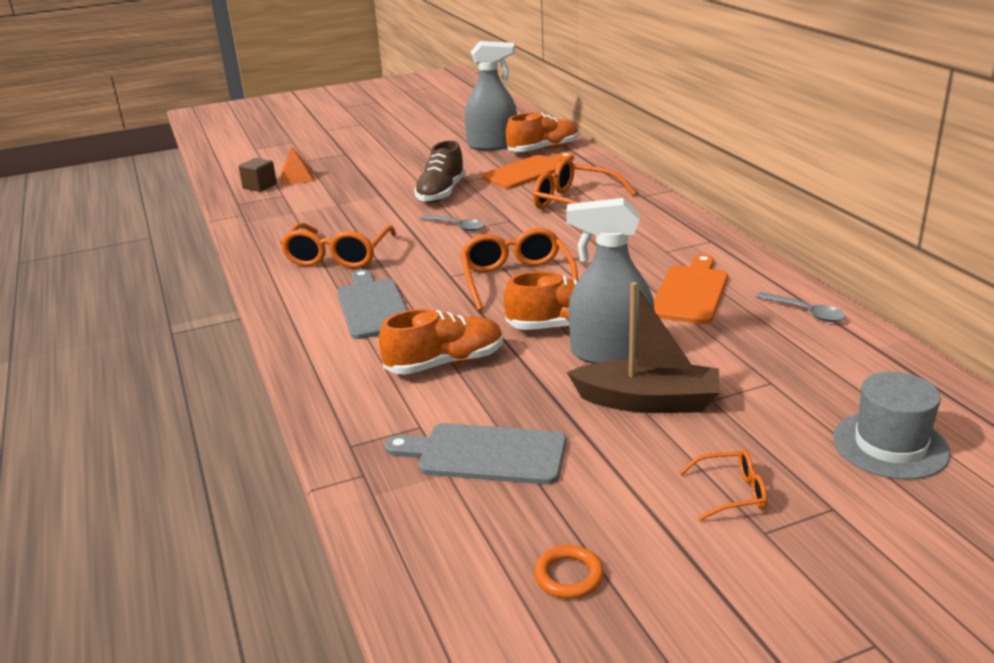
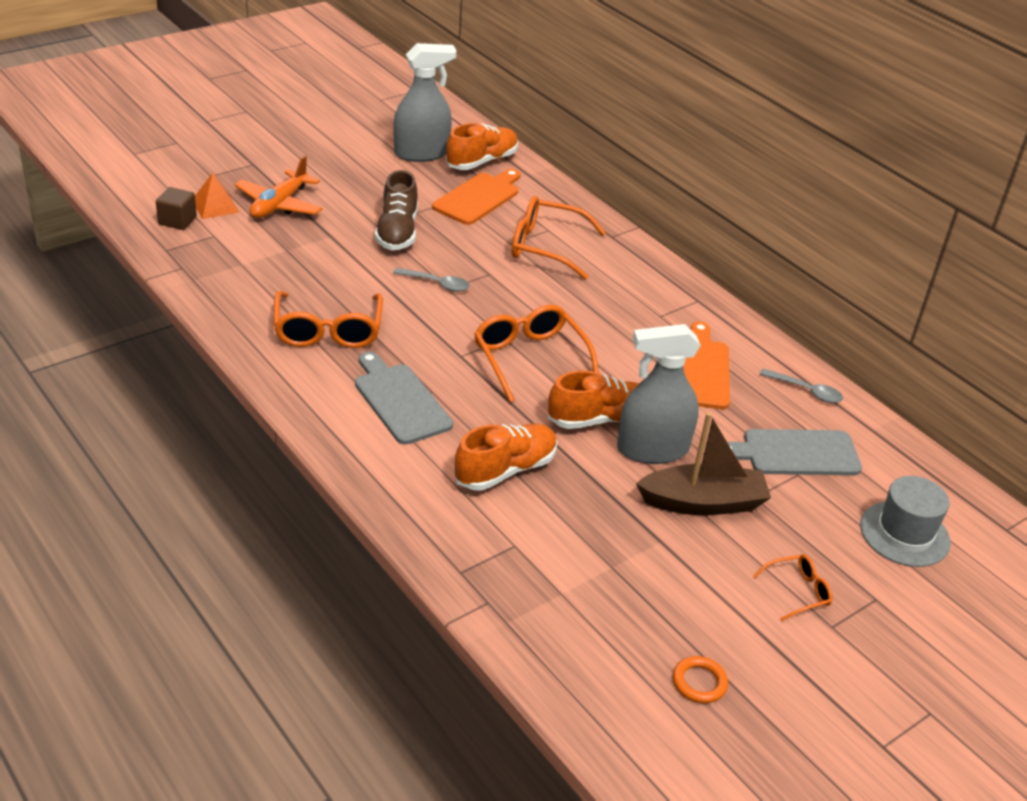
camera: 20 degrees left, 10 degrees up
(350, 177) = (279, 205): none -> orange plane
(485, 454) = (585, 571): grey cutting board -> grey cutting board (795, 453)

